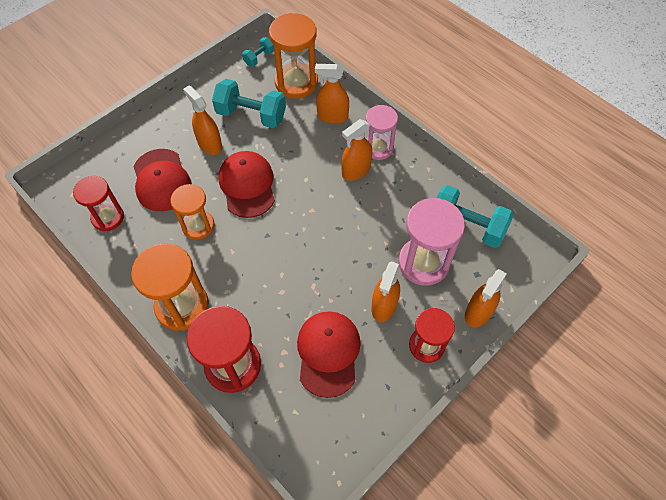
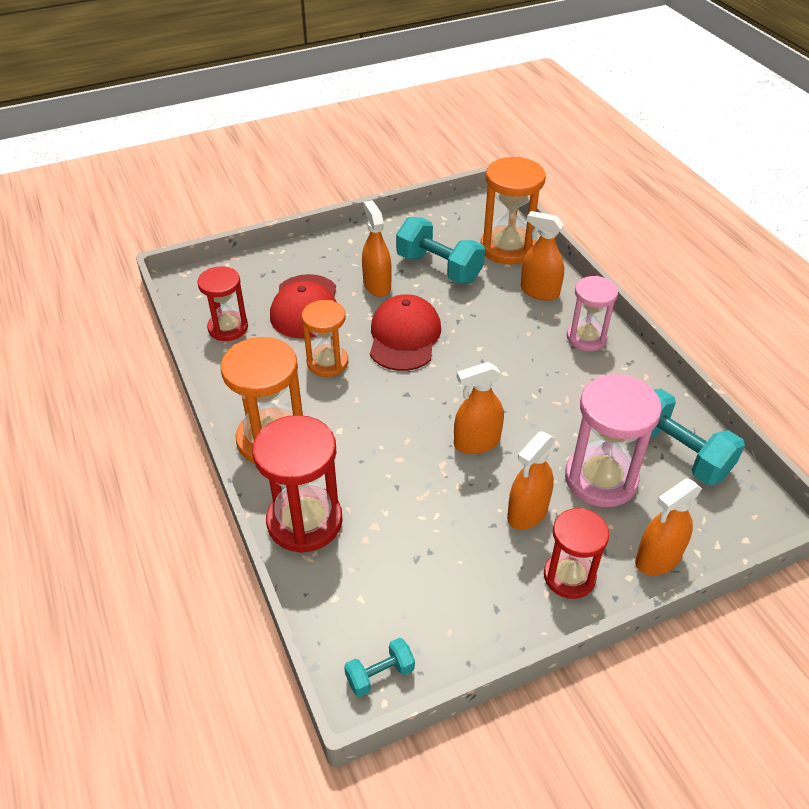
camera: 20 degrees right, 15 degrees down
(259, 58) = (472, 214): turquoise dumbbell -> turquoise dumbbell (380, 675)
(328, 353) = (431, 545): red cap -> none
(356, 171) = (547, 355): orange spray bottle -> orange spray bottle (477, 442)

